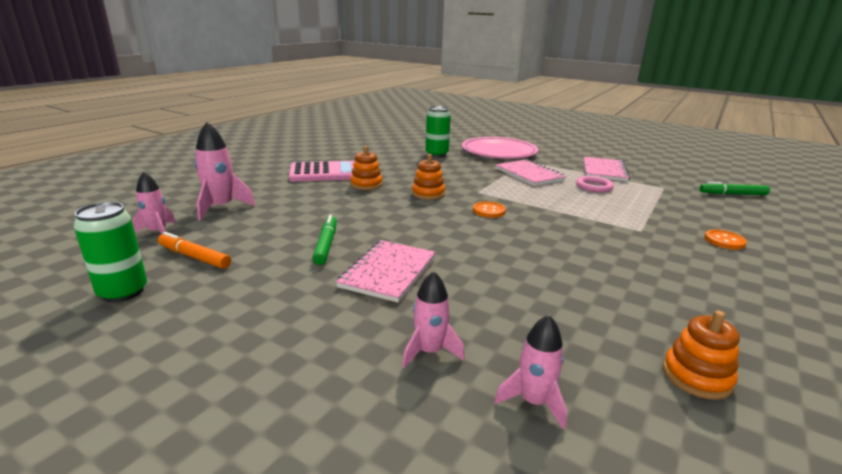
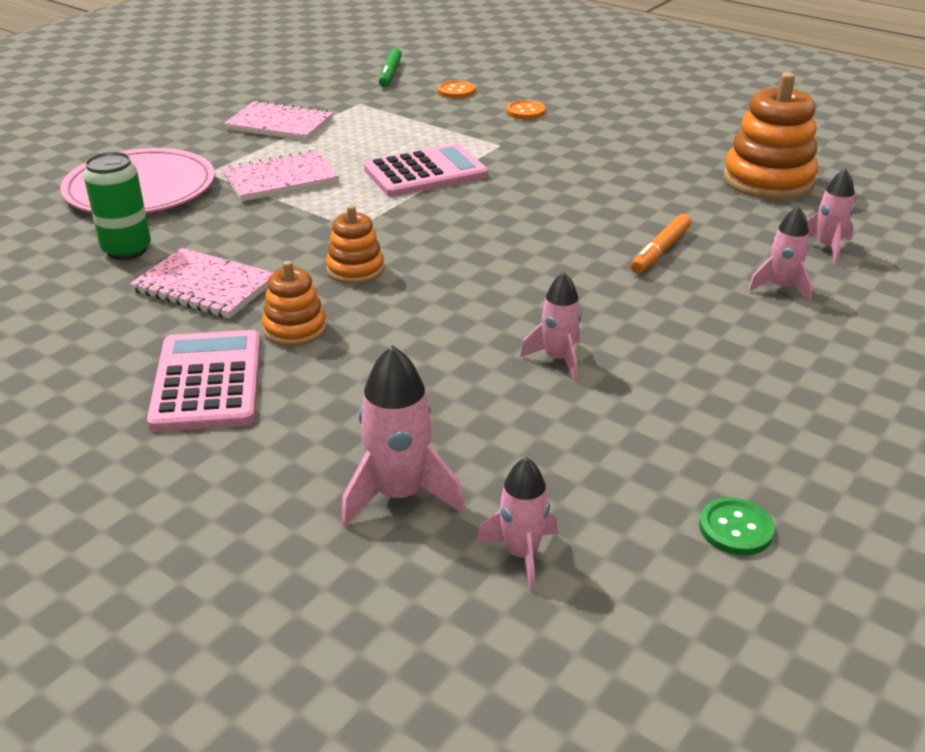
camera: 85 degrees left, 10 degrees up
(123, 292) = (735, 529): green can -> green button
(194, 257) = (615, 482): orange marker -> orange marker (660, 251)
(326, 244) = (558, 359): green marker -> pink rocket
(388, 272) = (631, 308): pink notebook -> pink notebook (205, 286)
(489, 211) = (434, 227): orange button -> orange button (456, 91)
(568, 207) = (425, 172): none -> pink calculator
(594, 187) = (348, 143): pink ring -> none
(697, 376) = (768, 180): orange stacking toy -> orange stacking toy, size x1.80

